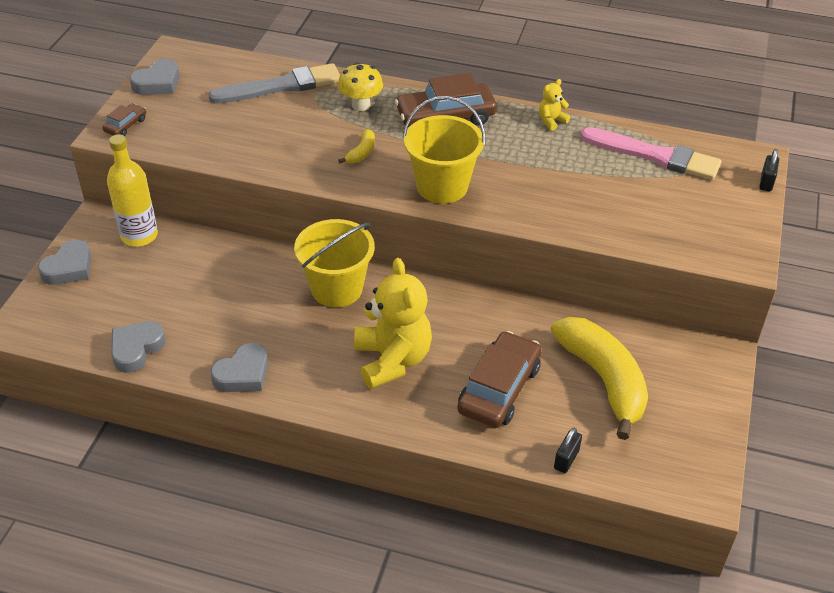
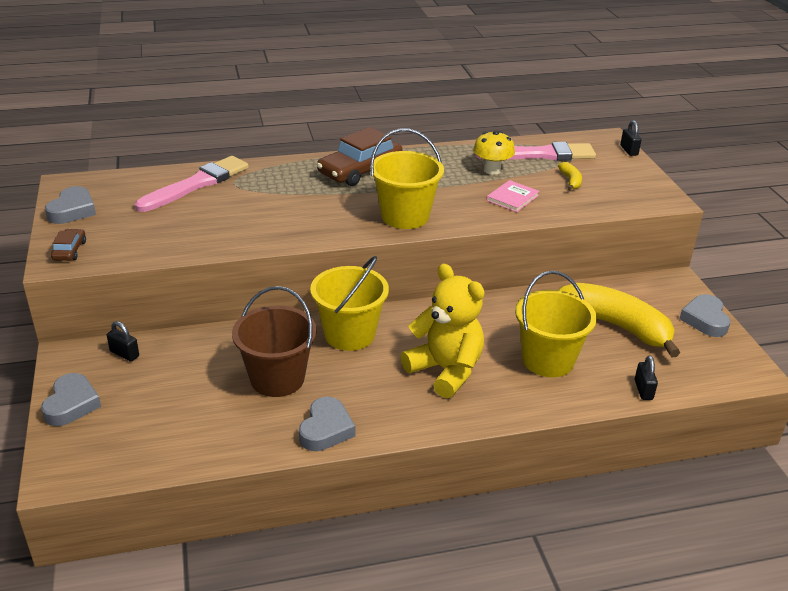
camera: 30 degrees left, 10 degrees down
(136, 349) = (203, 447): grey heart -> grey heart (705, 320)
(139, 236) = (124, 354): yellow bottle -> black padlock
(241, 308) = (277, 378): none -> brown bucket
(281, 86) = (196, 184): grey brush -> pink brush
(361, 105) = (281, 180): yellow mushroom -> yellow mushroom (492, 170)
(361, 152) = (315, 212): yellow banana -> yellow banana (570, 181)
(499, 389) = (548, 360): brown car -> yellow bucket
(551, 121) = (444, 152): yellow teddy bear -> none
(572, 200) = (512, 198): none -> pink book

